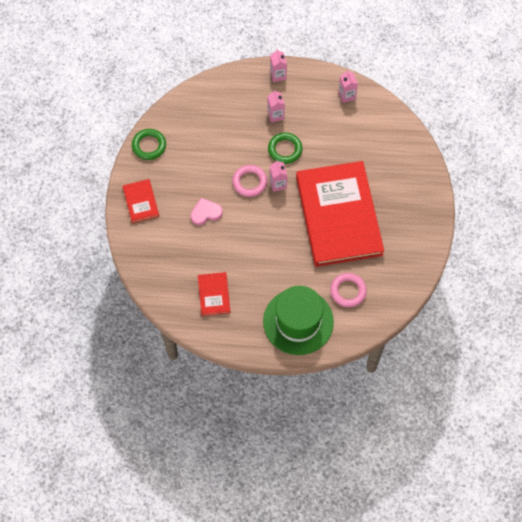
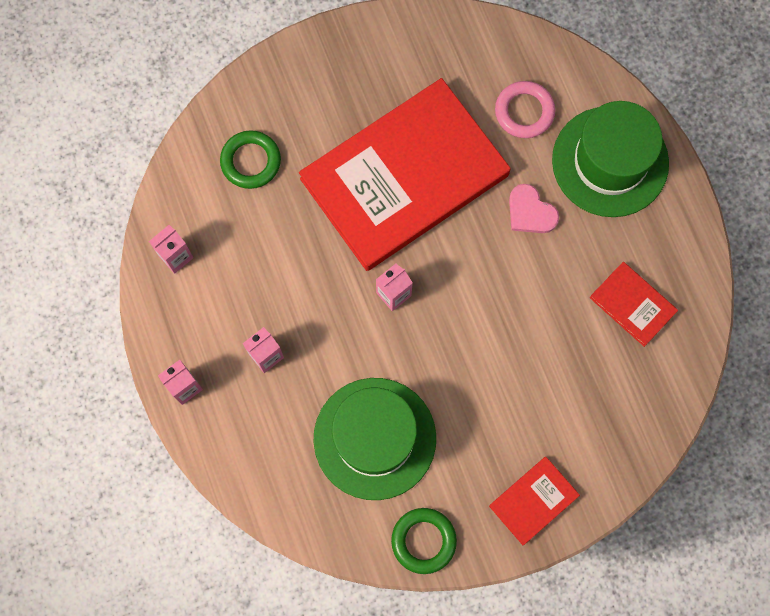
camera: 115 degrees left, 10 degrees up
(206, 212) = (500, 384): pink heart -> pink heart (530, 212)
(209, 145) = (374, 438): none -> green hat
(214, 295) = (632, 305): red book -> red book turned 75 degrees clockwise
(249, 182) = (412, 340): pink ring -> none
(285, 149) = (325, 311): green ring -> green ring (251, 161)

